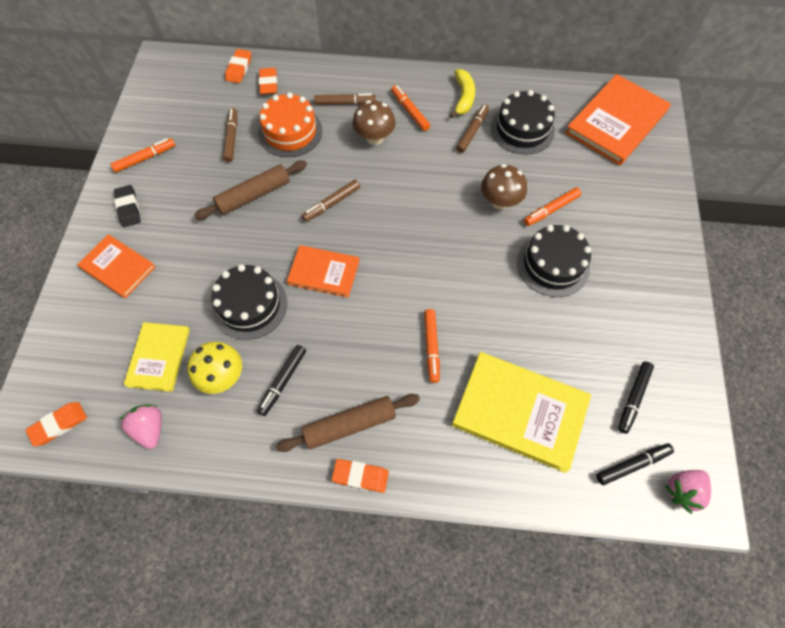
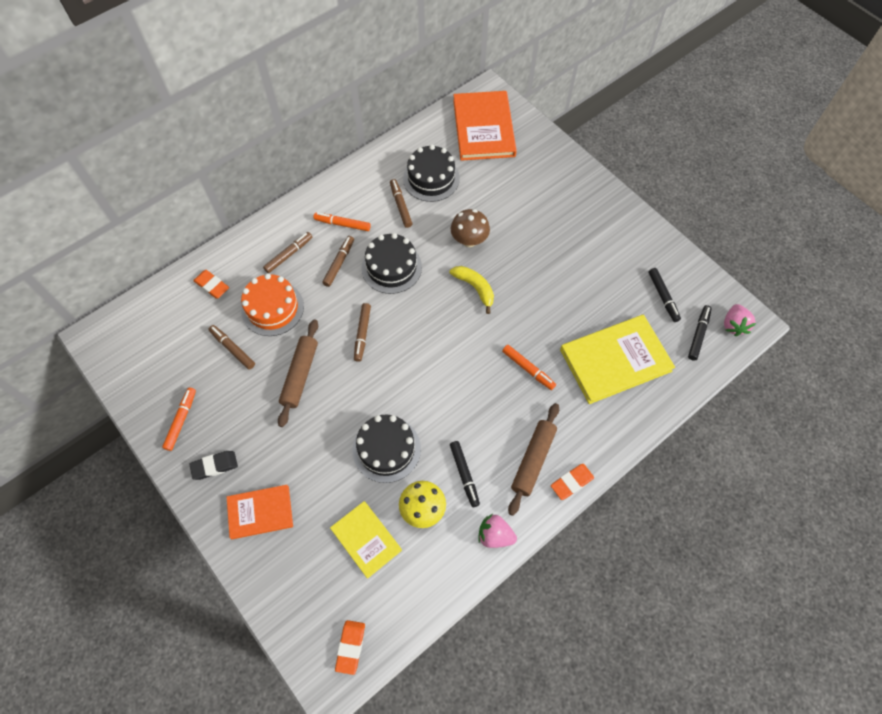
camera: 45 degrees left, 0 degrees up
(128, 208) = (214, 466): black eraser -> black eraser turned 45 degrees counterclockwise
(150, 429) = (415, 586): pink strawberry -> pink strawberry (495, 535)
(239, 68) = (173, 292): orange eraser -> none
(324, 272) = (410, 383): orange book -> none
(374, 138) = (339, 263): brown mushroom -> brown marker
(463, 97) = (368, 185): yellow banana -> yellow banana (475, 288)
(551, 210) = (505, 220): orange marker -> none
(553, 265) = (542, 255): black cake -> black cake (391, 267)

